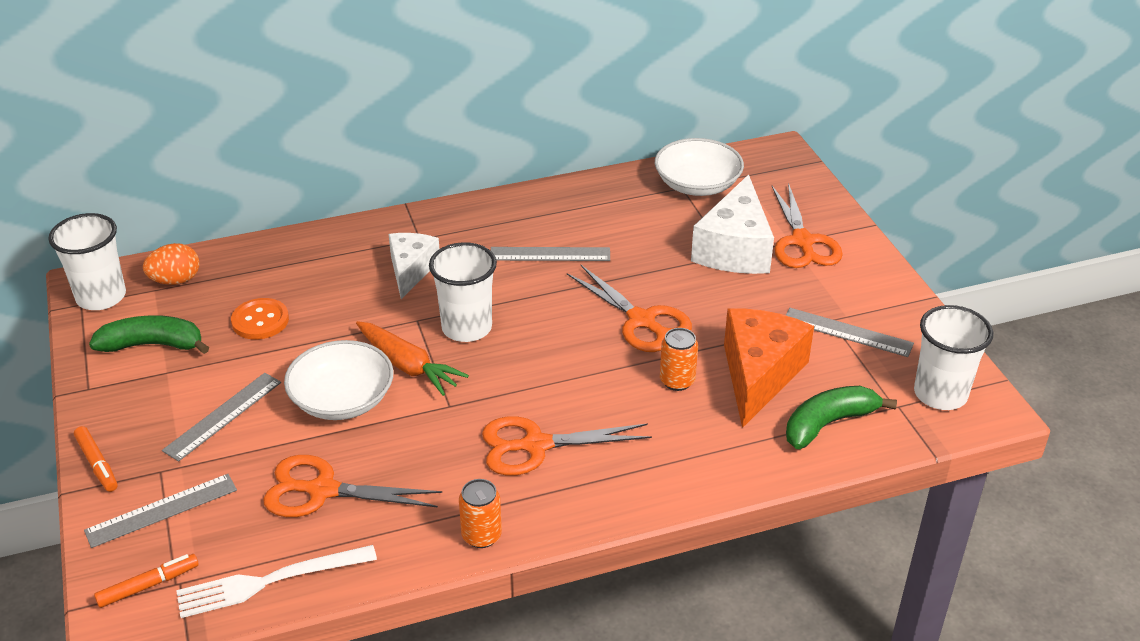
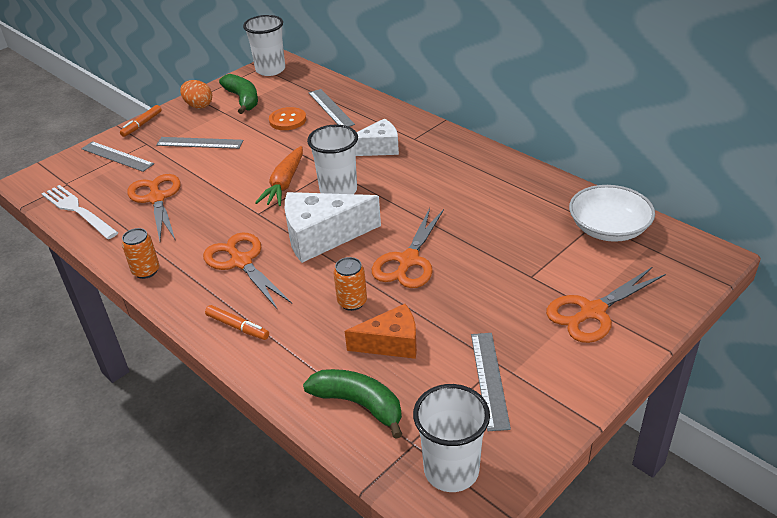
camera: 65 degrees right, 0 degrees up
(148, 585) = (61, 176): orange marker -> orange marker (238, 327)
(175, 280) = (301, 82): orange egg -> orange egg (198, 106)
(342, 399) = (238, 173): white bowl -> none
(550, 254) = (447, 193): grey ruler -> grey ruler (330, 108)
(735, 248) = (543, 277): white cheese -> white cheese (322, 237)
(758, 375) = (391, 343): orange cheese -> orange cheese, size x0.64

